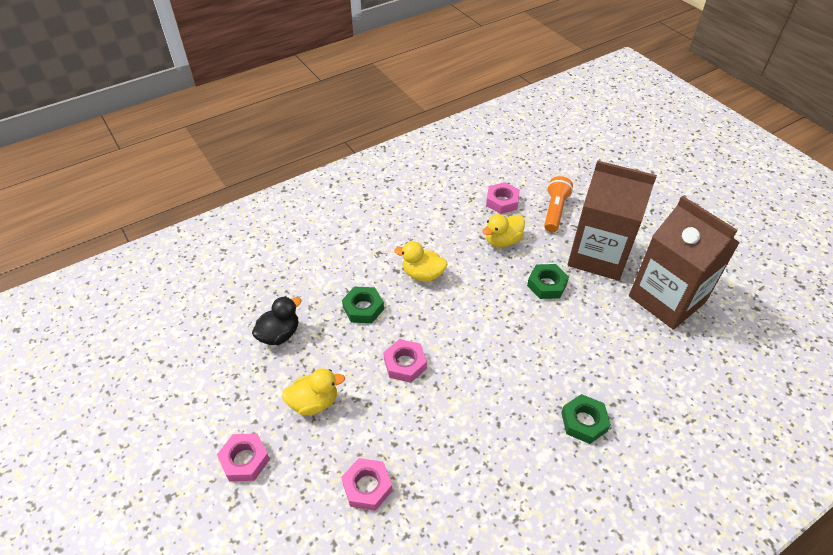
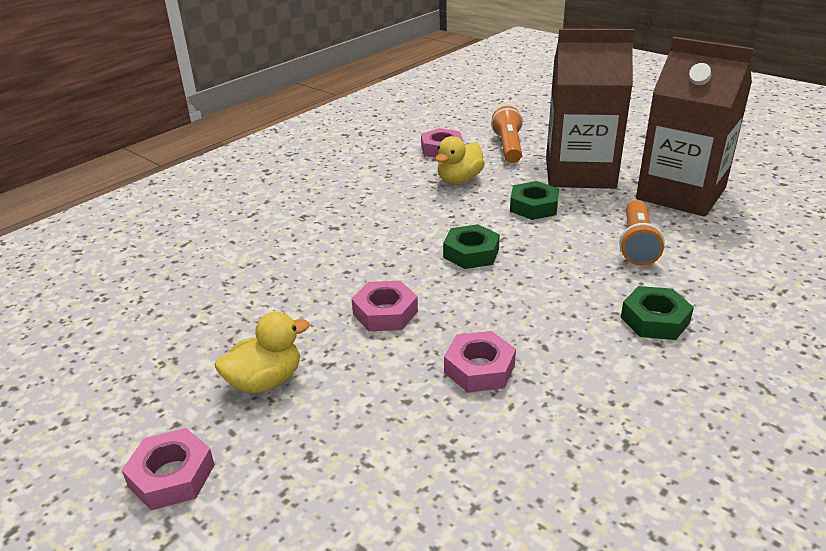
camera: 15 degrees left, 15 degrees down
(279, 334) = (187, 319): black duck -> none
(363, 308) = (303, 270): green nut -> green nut (471, 253)
(367, 487) = (386, 461): pink nut -> pink nut (479, 368)
(422, 274) = (371, 225): yellow duck -> none
(606, 345) = (637, 244): none -> orange flashlight

